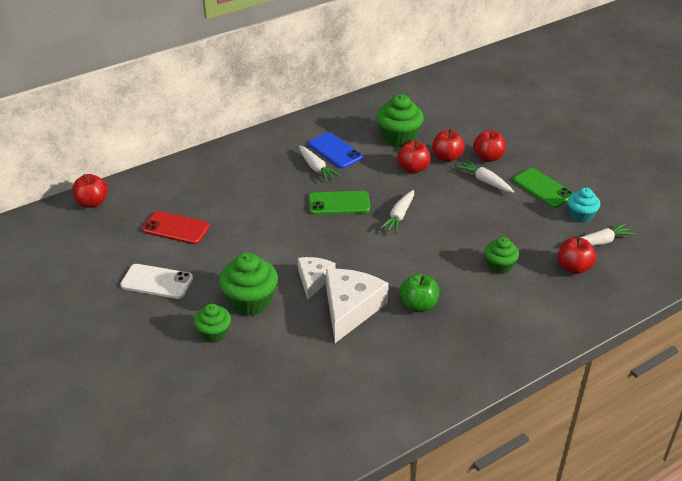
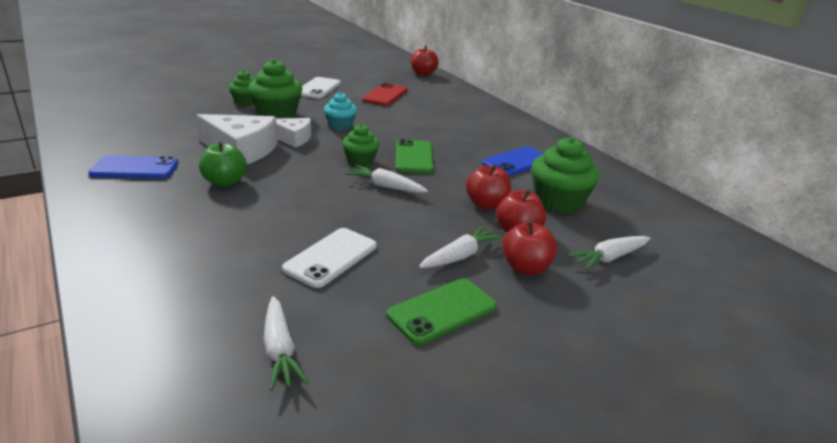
camera: 90 degrees right, 10 degrees down
(316, 168) = (480, 151): white carrot -> white carrot (609, 258)
(409, 370) = (135, 168): none -> blue phone
(499, 266) = (265, 241): green cupcake -> green cupcake (360, 161)
(507, 233) = (331, 257): none -> white phone
(573, 268) = (229, 305): red apple -> none
(581, 215) = (359, 341): turquoise cupcake -> turquoise cupcake (340, 126)

